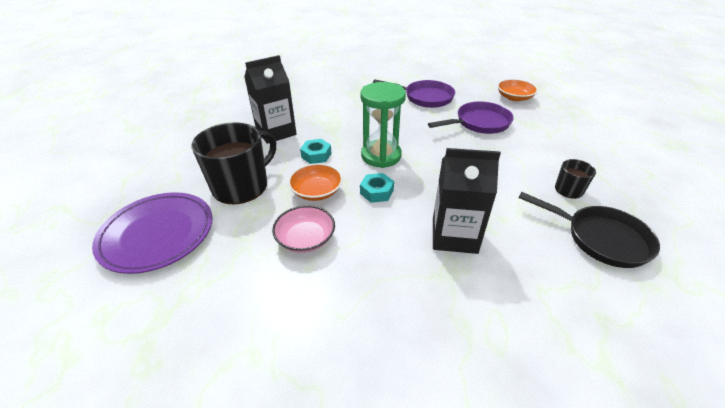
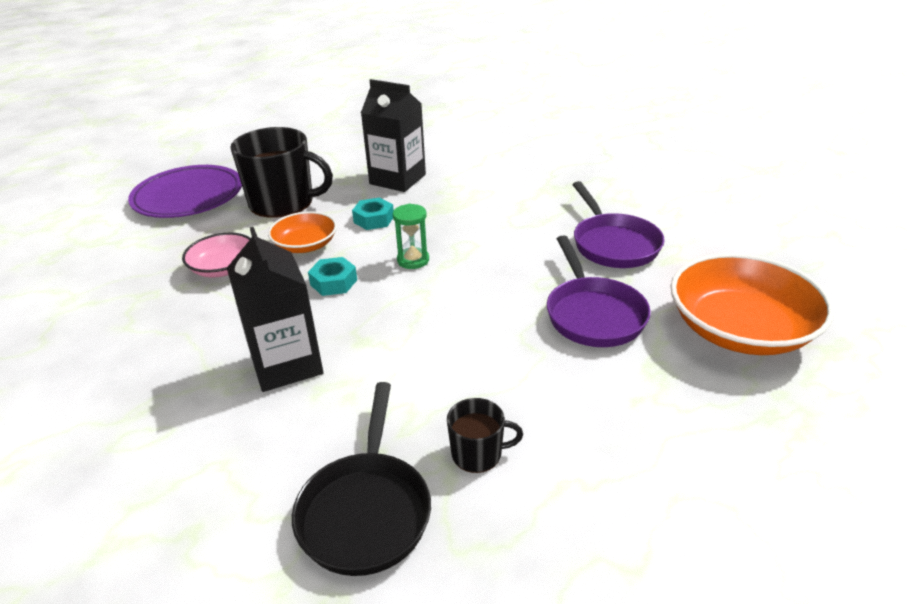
camera: 60 degrees right, 5 degrees down
(381, 156) = (413, 260): green hourglass -> green hourglass, size x0.55
(479, 123) = (593, 314): purple pan -> purple pan turned 45 degrees clockwise
(514, 97) = (740, 329): orange bowl -> orange bowl, size x1.80

